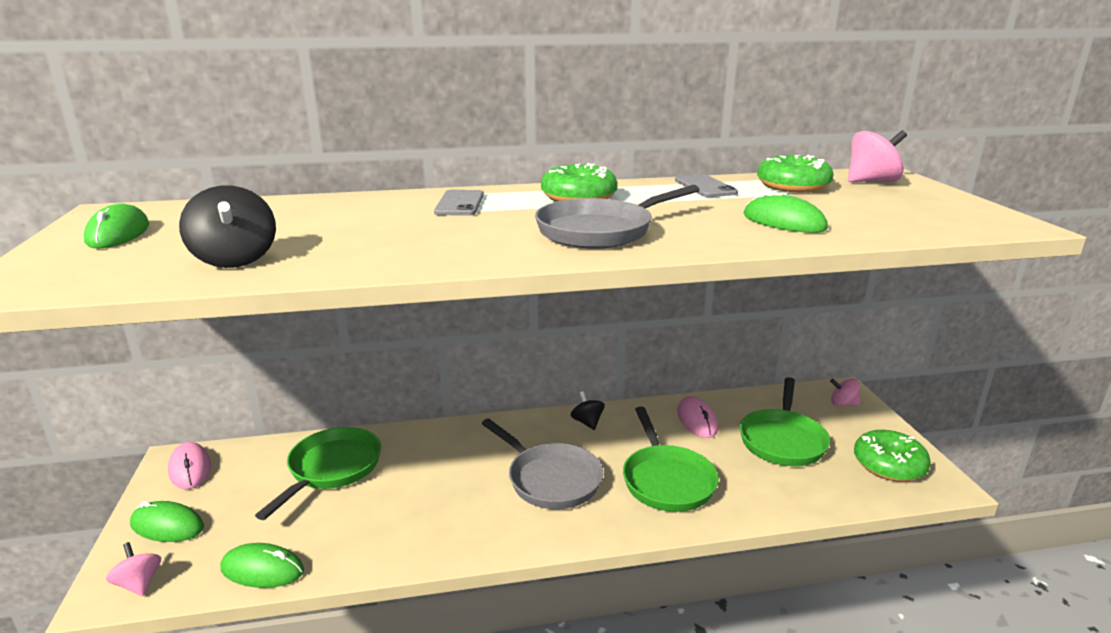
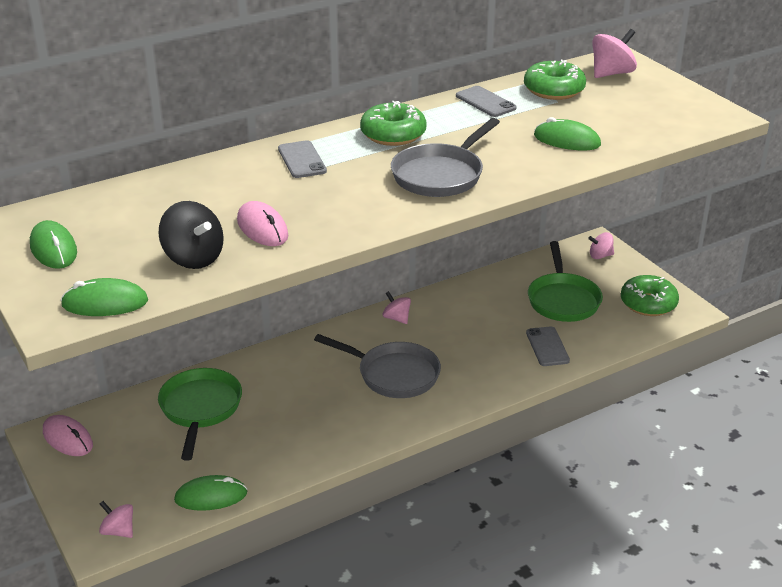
camera: 20 degrees left, 10 degrees up
(167, 526) = (97, 487): green mouse -> green mouse (105, 303)
(587, 422) = (396, 318): black spinning top -> pink spinning top
(666, 480) = (486, 354): green pan -> none
(697, 420) = (488, 296): pink mouse -> pink mouse (262, 228)
(743, 488) = (547, 347): none -> grey phone

